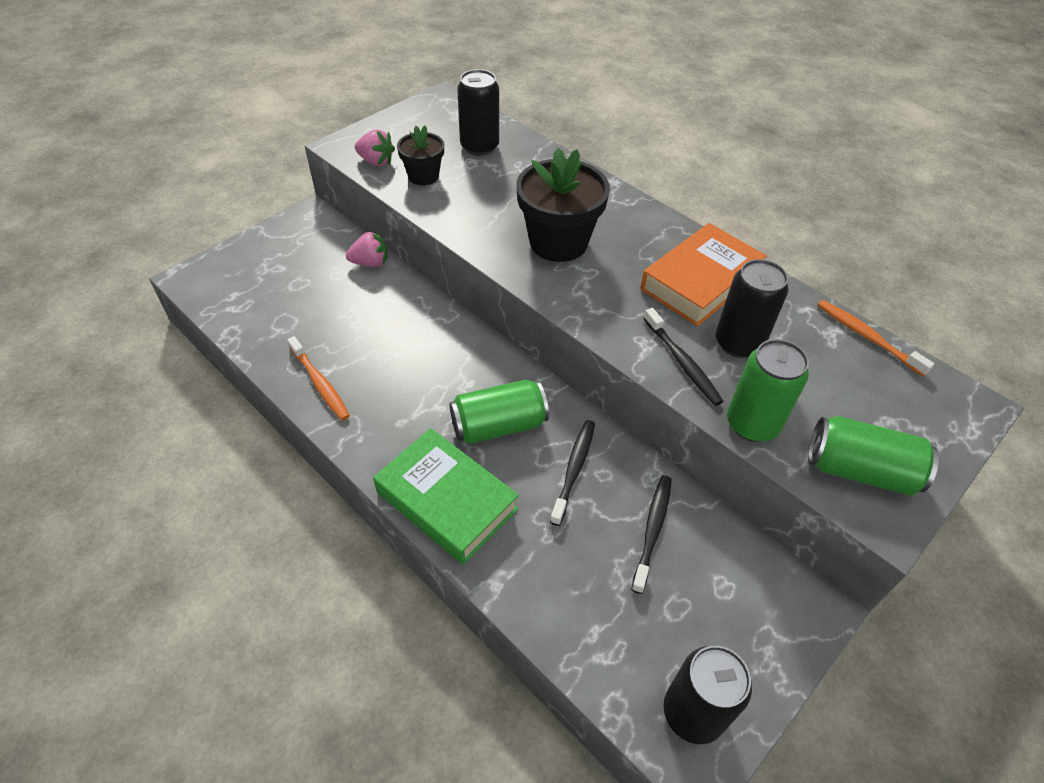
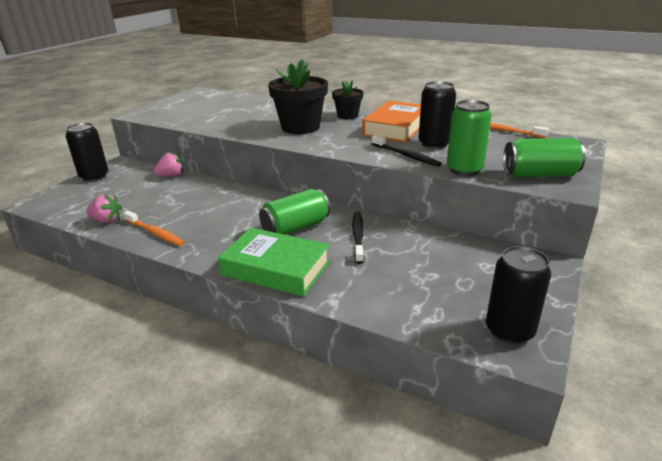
camera: 15 degrees left, 20 degrees down
(376, 161) = (164, 117): pink strawberry -> pink strawberry (107, 220)
(423, 176) = (199, 117): black flower pot -> black flower pot (347, 116)
(479, 146) = (230, 103): black can -> black can (94, 176)
(652, 530) = (426, 252): black toothbrush -> none

